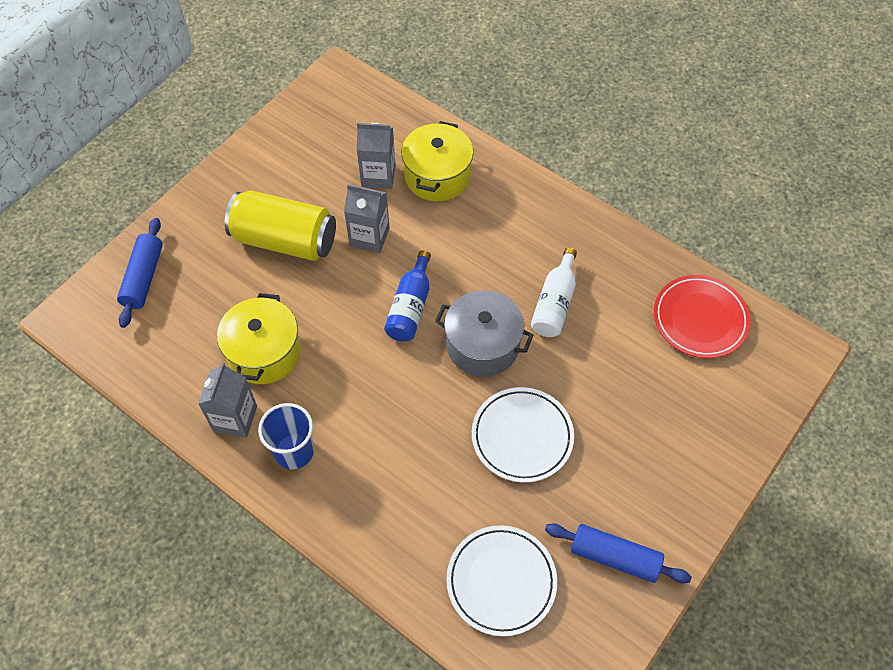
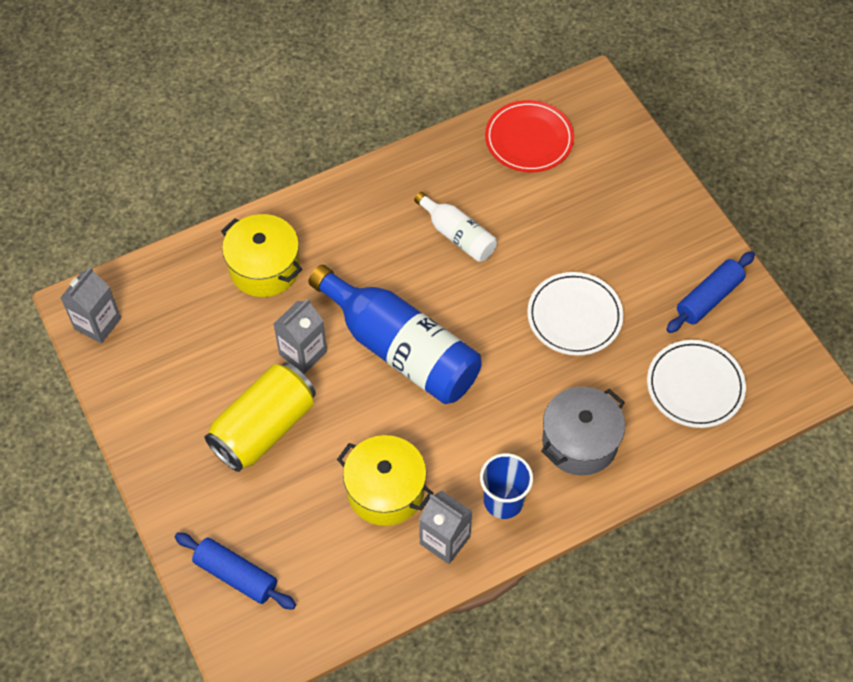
camera: 65 degrees left, 0 degrees up
(378, 176) = (233, 317): grey carton -> grey carton (97, 323)
(410, 307) = (400, 349): blue bottle -> blue bottle, size x1.93
(482, 345) = (471, 308): grey pot -> grey pot (579, 442)

